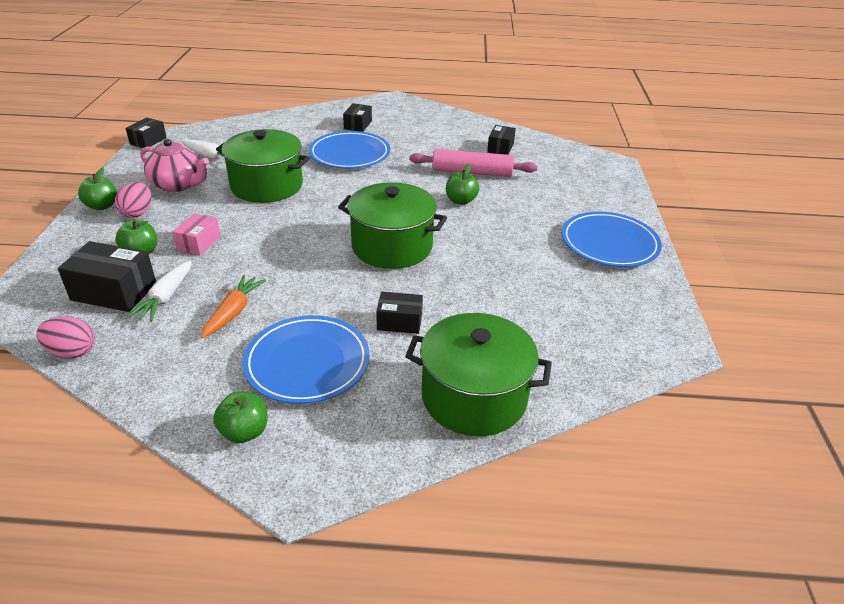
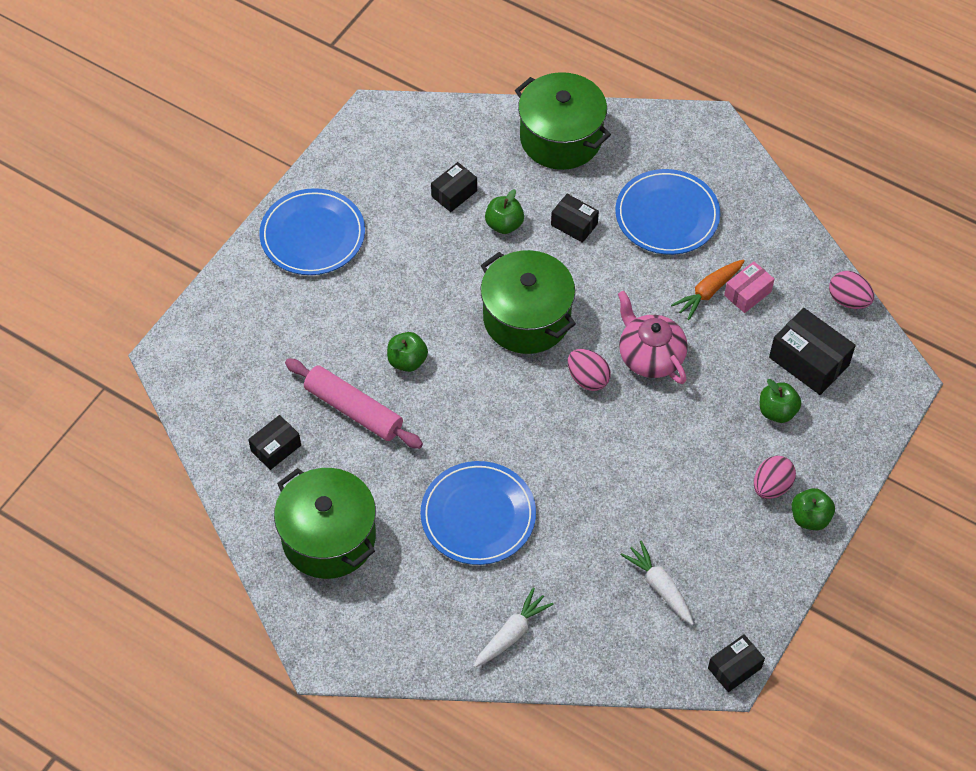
camera: 150 degrees left, 20 degrees up
(166, 297) = (763, 334): white carrot -> white carrot (512, 633)
(178, 185) = (715, 529): pink teapot -> pink teapot (650, 356)
(199, 243) = (716, 403): pink box -> pink box (747, 293)
(244, 432) = (732, 176): green apple -> green apple (504, 225)
(267, 185) = (611, 483): green pot -> green pot (329, 538)
(316, 228) = (587, 379): none -> pink egg
(358, 125) = (426, 592): black box -> black box (454, 194)

